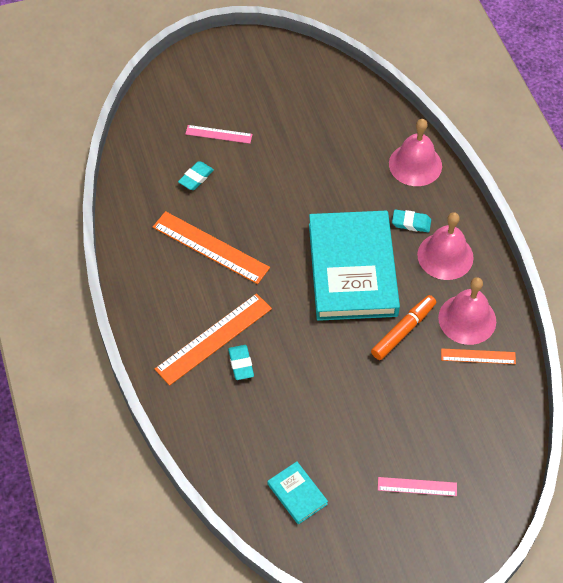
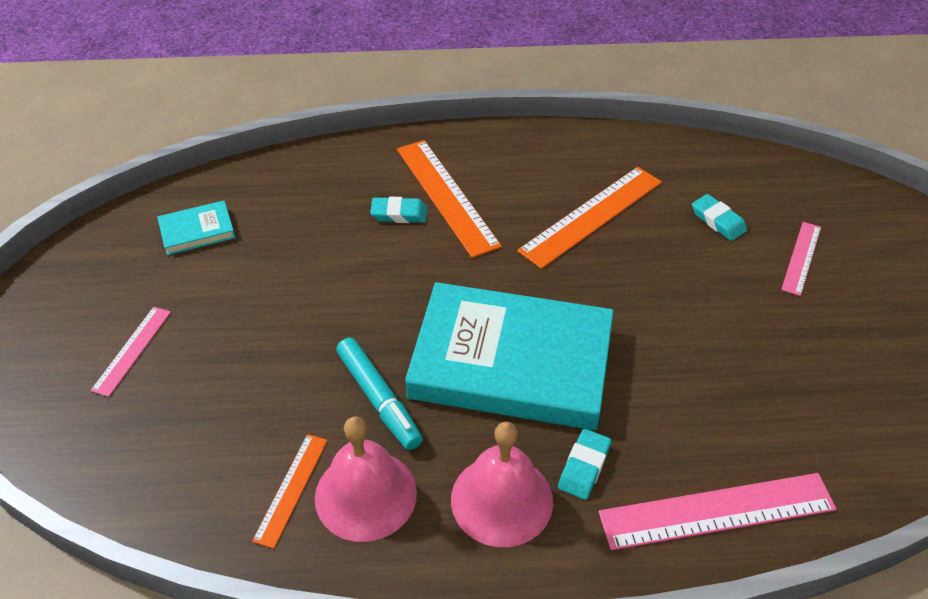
camera: 105 degrees right, 10 degrees down
(403, 331) = (379, 399): orange marker -> turquoise marker
(415, 164) = (717, 510): pink bell -> pink ruler

